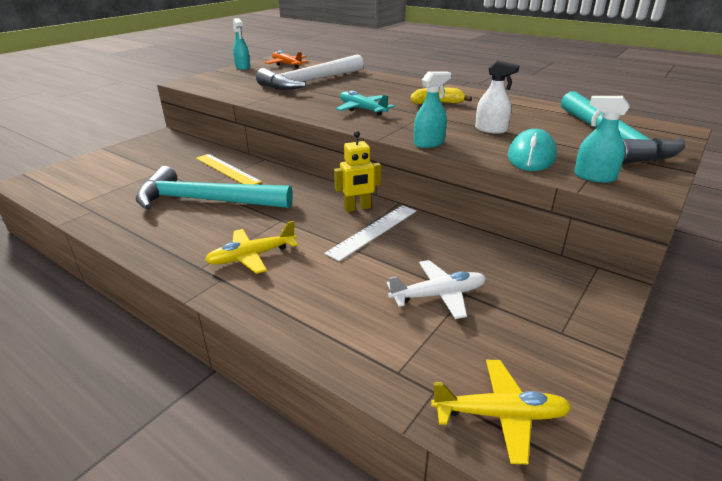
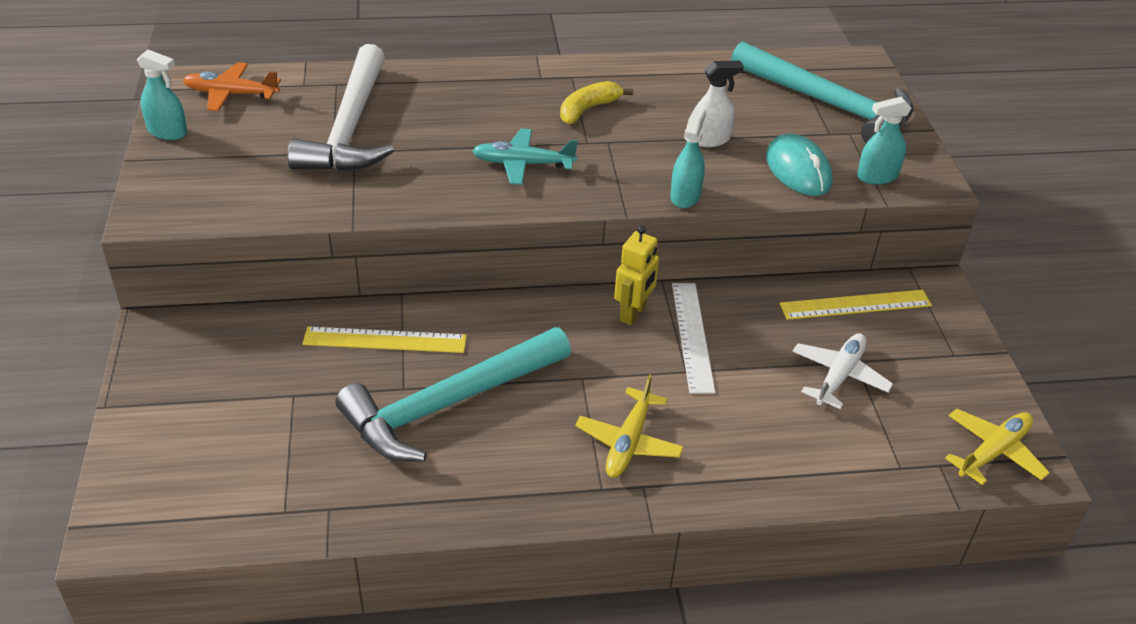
camera: 45 degrees left, 10 degrees up
(516, 266) = (855, 305): none -> yellow ruler

